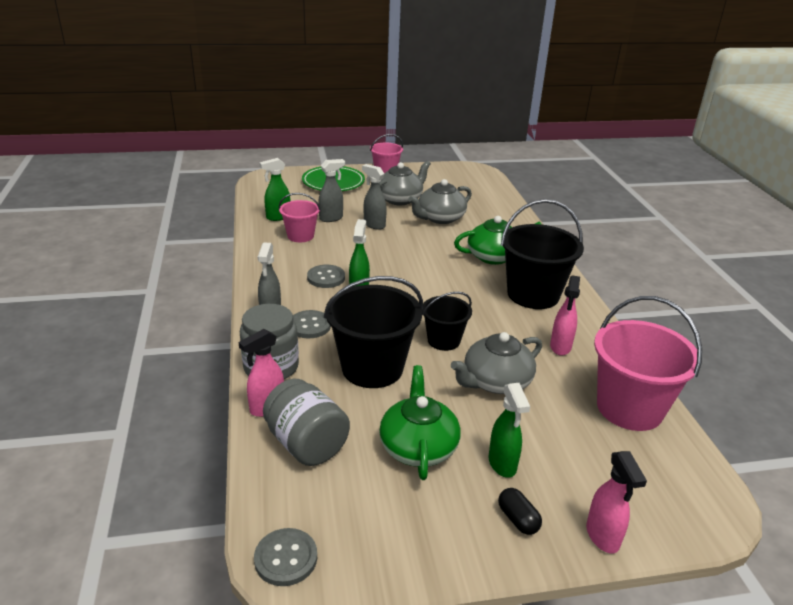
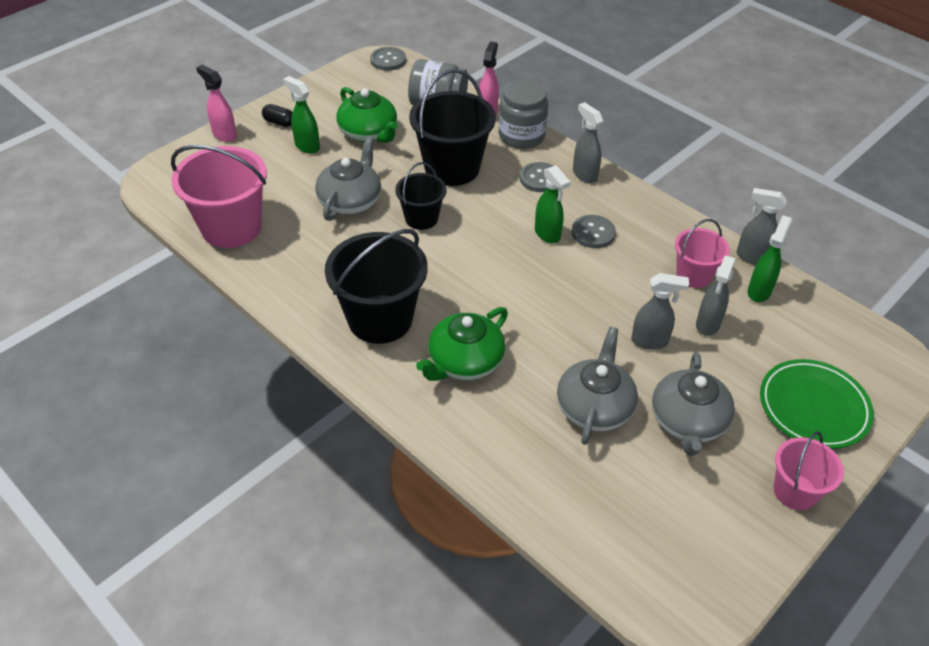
camera: 145 degrees right, 15 degrees up
(251, 229) = (752, 257): none -> grey spray bottle
(560, 347) = (316, 261): pink spray bottle -> none

